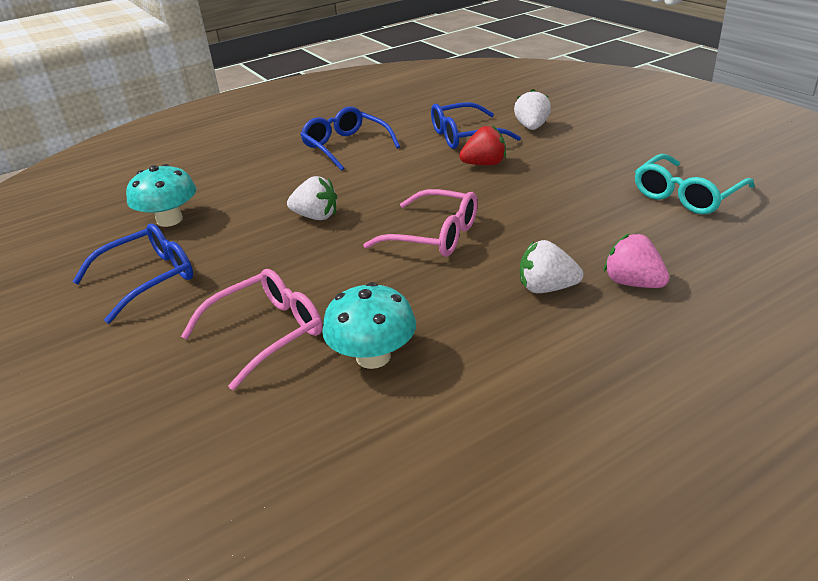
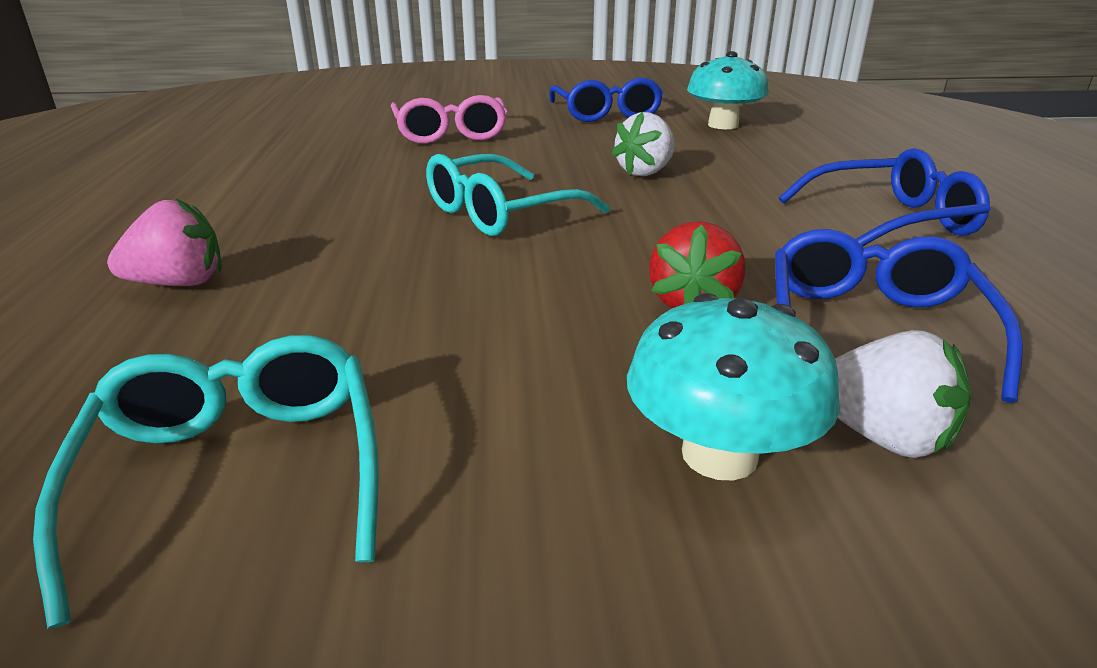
camera: 115 degrees right, 5 degrees down
(373, 356) = (348, 154): turquoise mushroom -> turquoise mushroom (719, 455)
(433, 235) = (502, 212): pink glasses -> turquoise glasses
(546, 288) = (282, 235): white strawberry -> none

